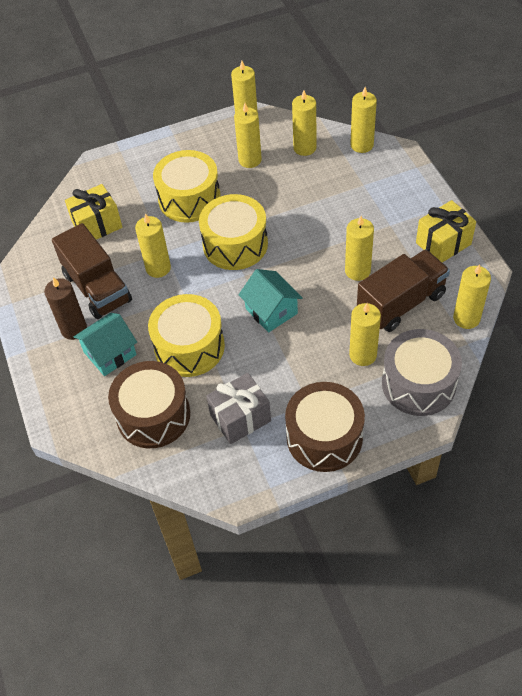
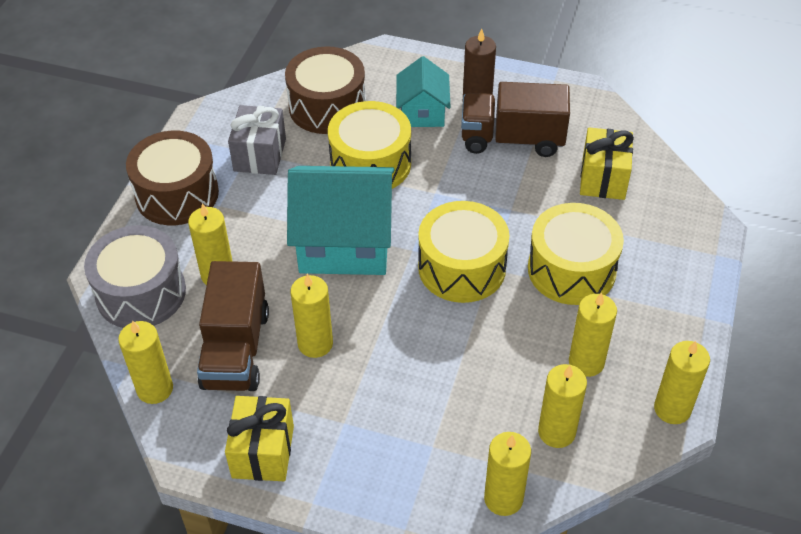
camera: 125 degrees right, 5 degrees down
(158, 268) = (492, 192): yellow candle -> none
(271, 311) = (345, 242): turquoise house -> turquoise house, size x1.78

